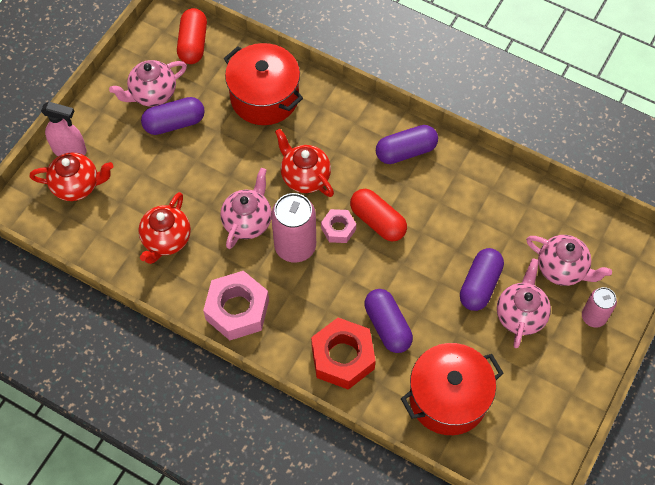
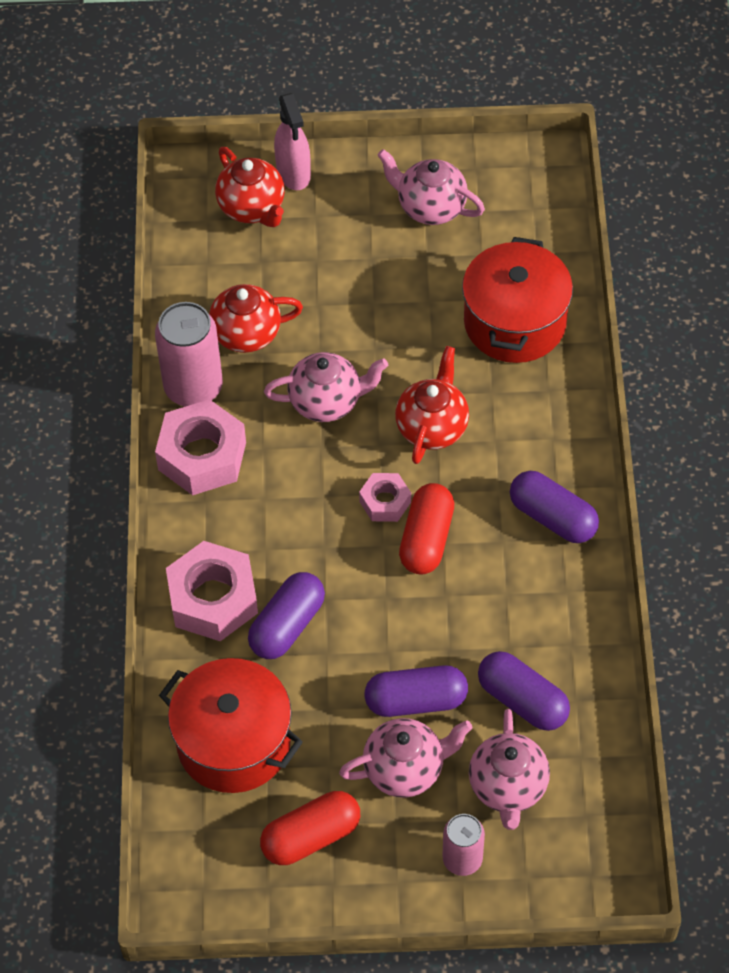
camera: 60 degrees right, 5 degrees down
(174, 123) = (406, 252): purple capsule -> purple capsule (522, 700)
(193, 44) = (534, 206): red capsule -> red capsule (311, 836)
(295, 246) = (328, 469): pink can -> pink can (193, 387)
(343, 357) = (213, 599): red nut -> pink nut

